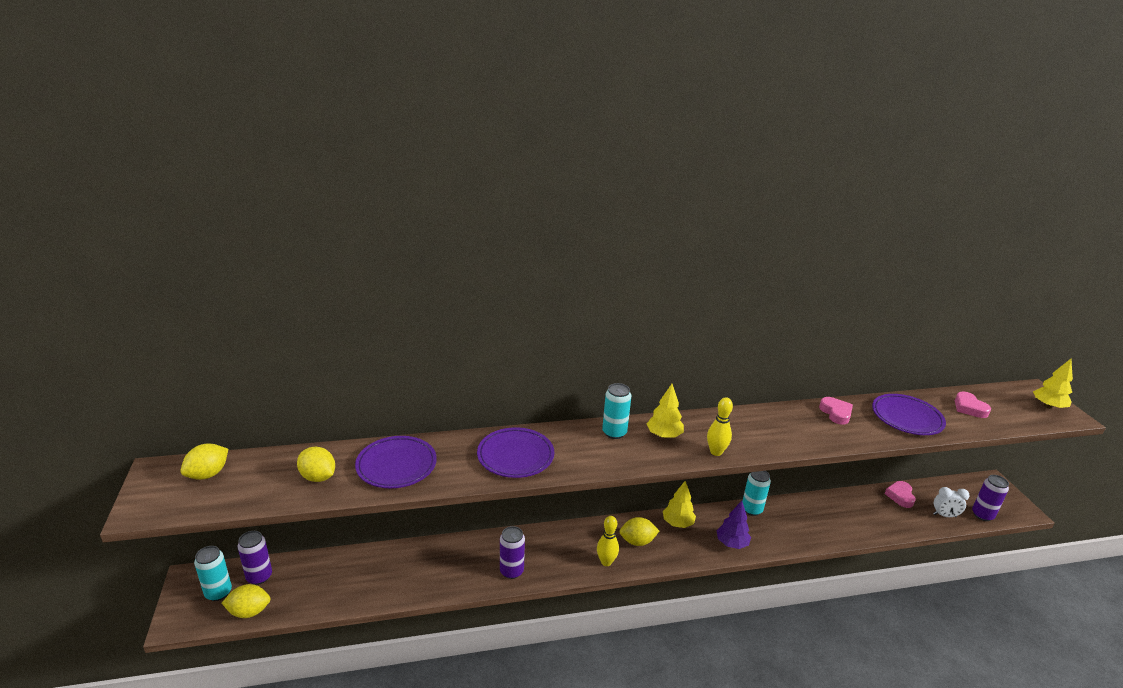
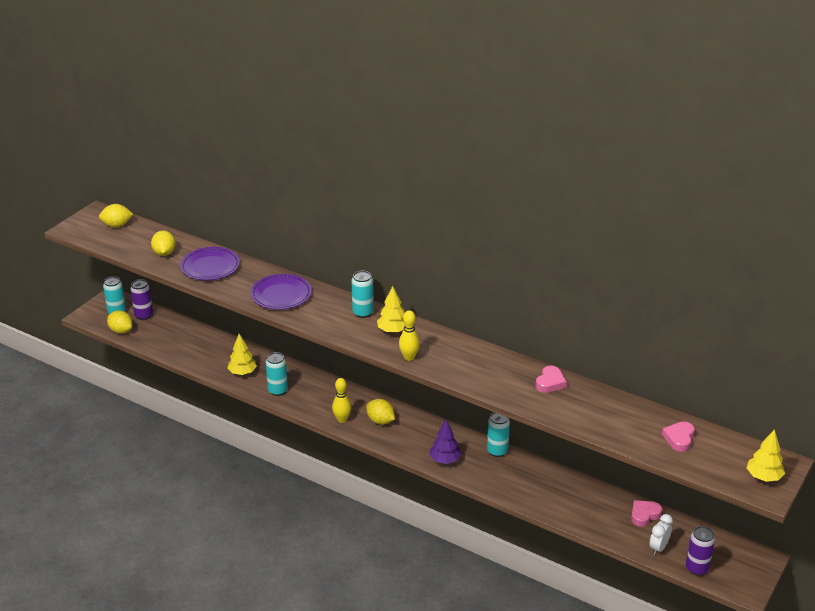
camera: 45 degrees right, 5 degrees up
(511, 571) = (277, 390): purple can -> turquoise can
(677, 523) = (426, 427): yellow tree -> yellow tree (242, 372)
(906, 418) = (604, 415): purple plate -> none
(944, 515) = (658, 548): white clock -> white clock turned 75 degrees clockwise

